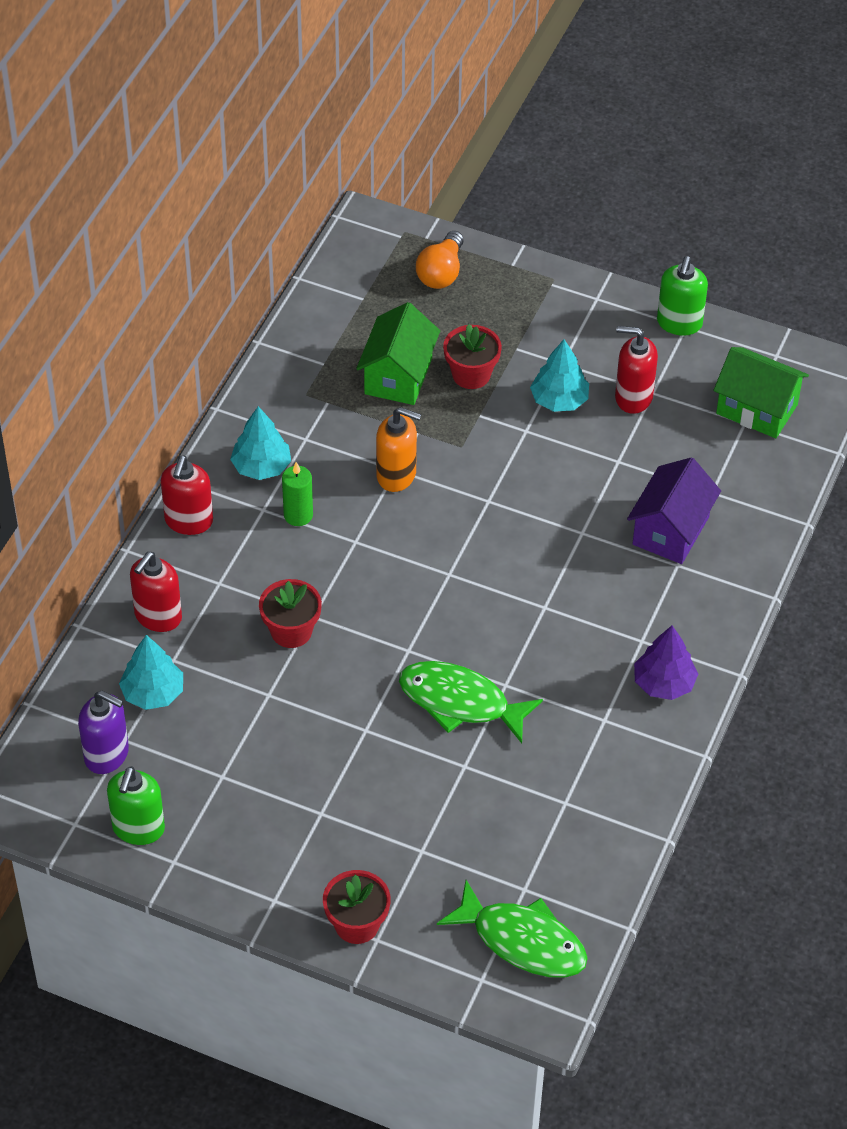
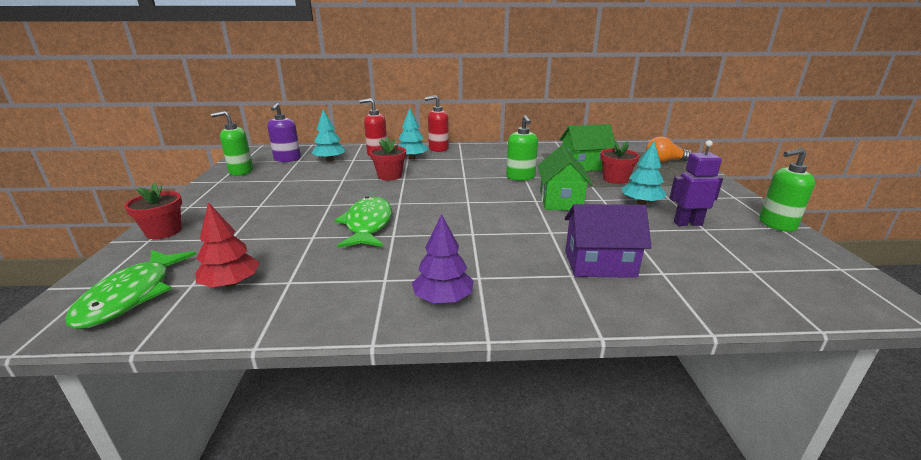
camera: 65 degrees right, 25 degrees down
(261, 467) = (486, 153): turquoise tree -> turquoise tree (412, 158)
(298, 515) = (466, 164): green candle -> none
(396, 475) = (520, 177): orange soap dispenser -> green soap dispenser
(542, 853) = (231, 283): none -> red tree
(633, 397) = (687, 223): red soap dispenser -> purple robot
(757, 409) = (775, 273): green house -> green house (560, 200)

